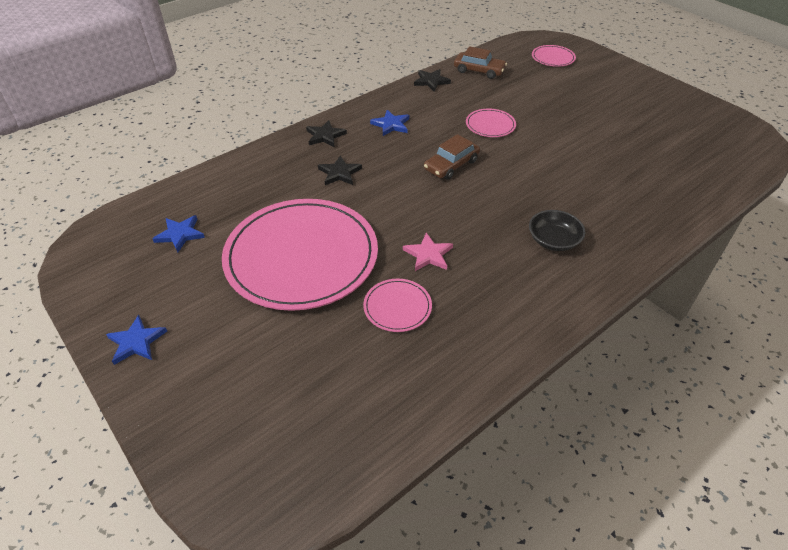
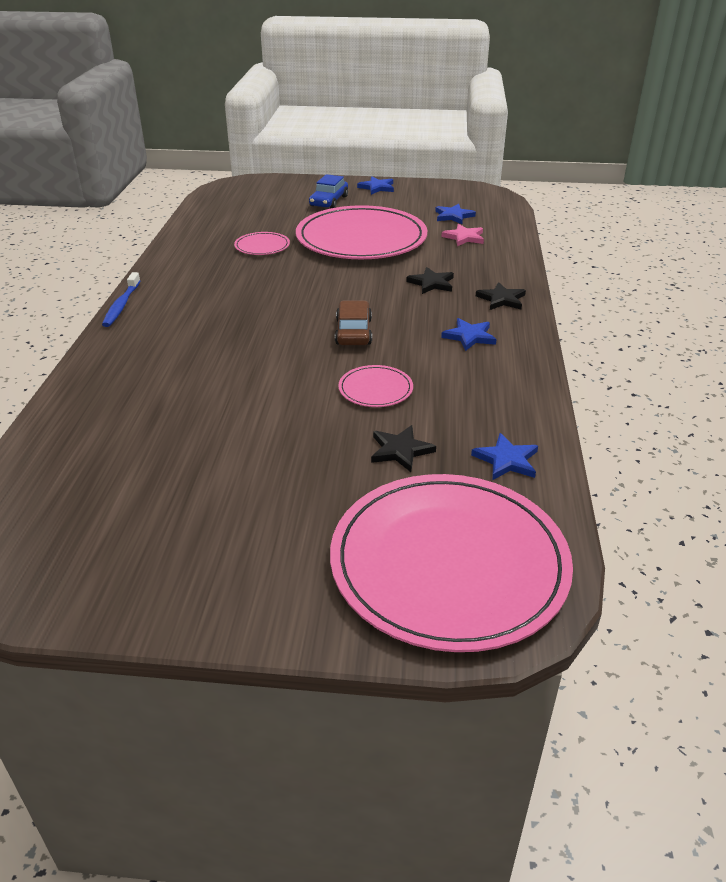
camera: 135 degrees right, 10 degrees down
(225, 350) = (329, 201): none -> blue car
(428, 254) = (279, 273): pink star -> pink star (464, 237)
(431, 81) = (528, 407): black star -> black star (400, 450)
(479, 71) = (506, 460): brown car -> blue star
(553, 58) = (449, 563): pink plate -> pink plate, size x2.42
(553, 240) = (191, 321): black bowl -> none
(600, 296) = (122, 305): none -> blue toothbrush

